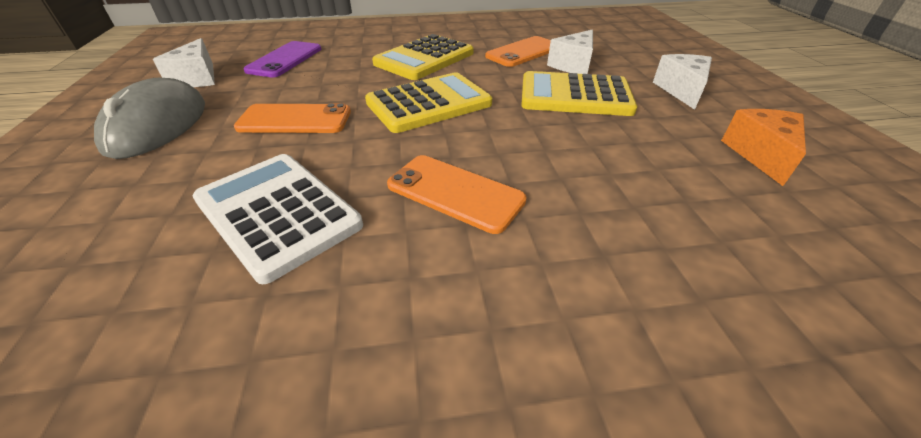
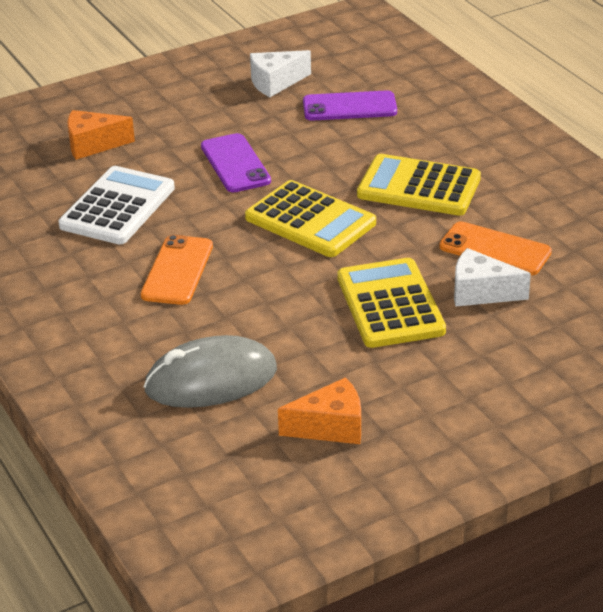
camera: 70 degrees right, 5 degrees down
(110, 206) = (93, 145): none -> orange cheese
(157, 125) = (188, 109): grey mouse -> grey mouse (211, 380)
(295, 120) = (235, 164): orange phone -> purple phone
(681, 90) = (459, 378): white cheese -> none

